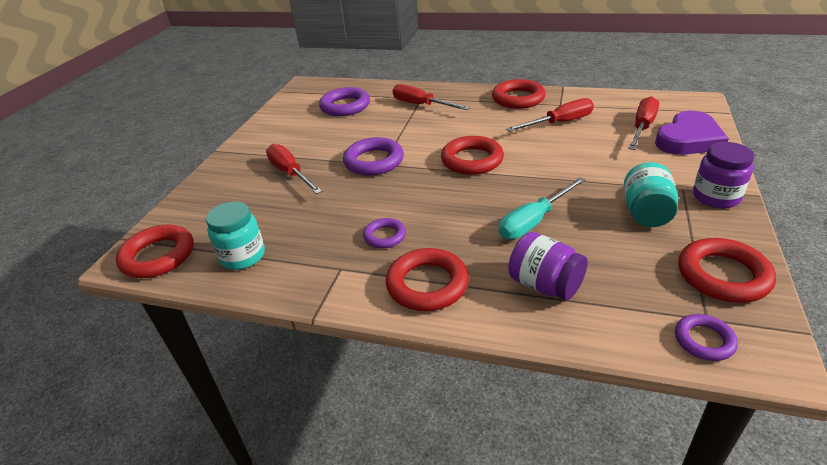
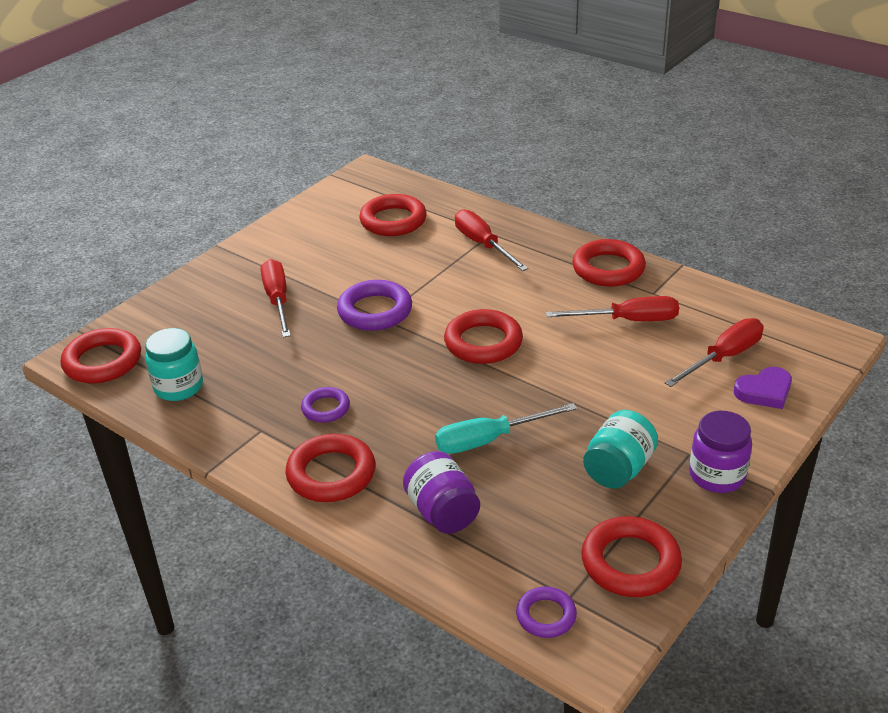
camera: 20 degrees right, 0 degrees up
(345, 106) = (393, 221): purple ring -> red ring
(688, 139) = (764, 391): purple heart -> purple heart, size x0.62

